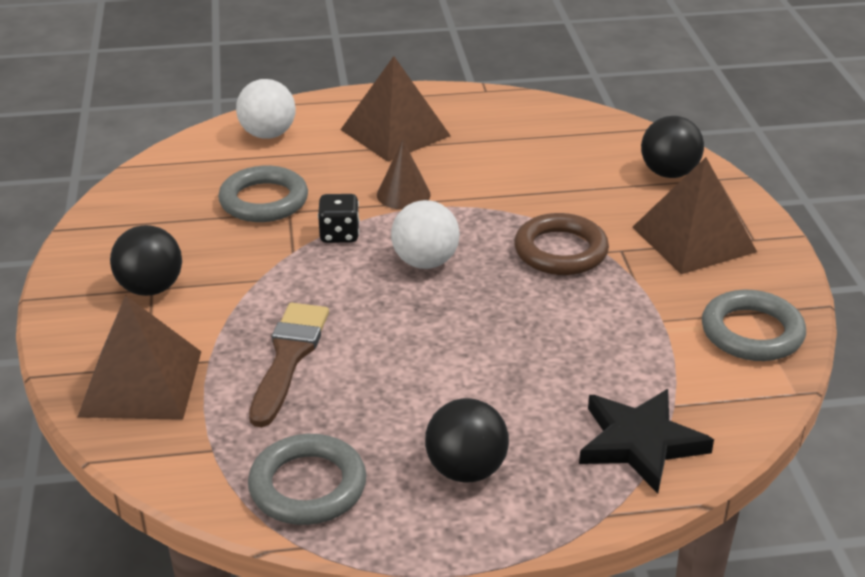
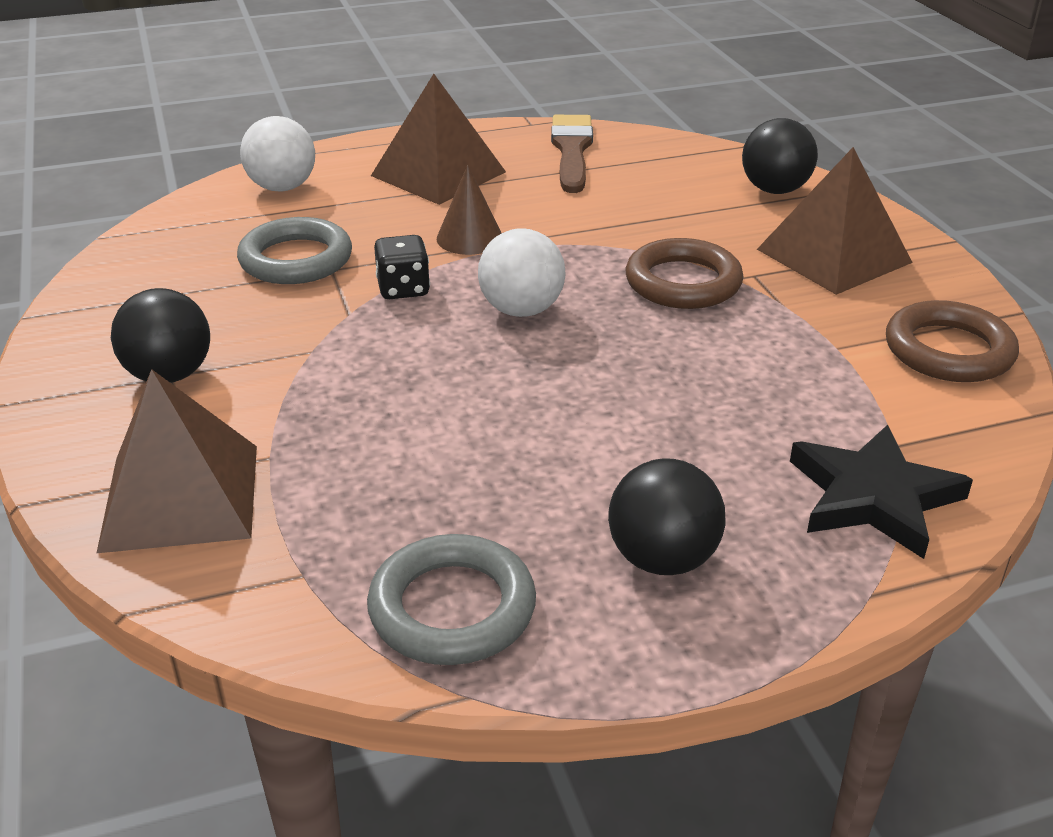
camera: 10 degrees left, 0 degrees up
(288, 357) = (378, 441): brown brush -> brown brush (572, 150)
(752, 332) = (948, 350): grey ring -> brown ring

